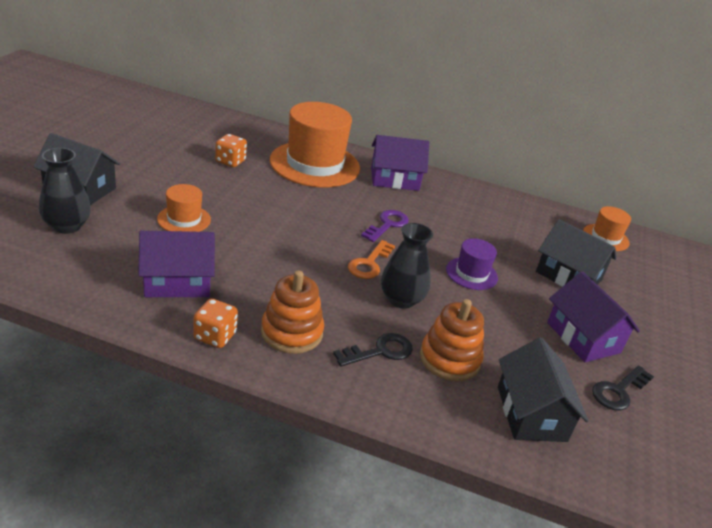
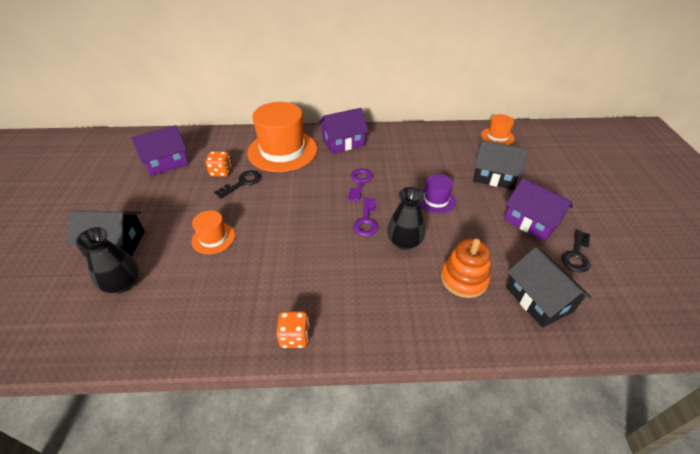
camera: 15 degrees left, 10 degrees up
(177, 282) = (239, 298): purple house -> purple house (166, 162)
(291, 332) = (347, 306): orange stacking toy -> none
(369, 263) = (366, 220): orange key -> purple key
(380, 351) = (416, 294): black key -> black key (242, 183)

